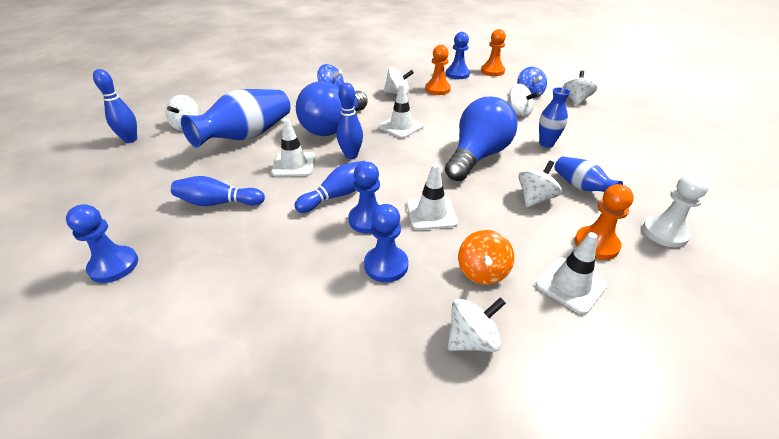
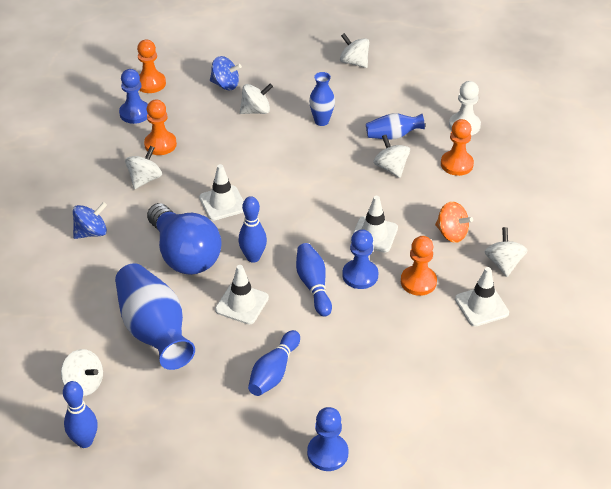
camera: 65 degrees left, 5 degrees up
(386, 265) = (418, 282): blue pawn -> orange pawn
(477, 156) = (312, 173): blue light bulb -> none
(570, 285) = (485, 197): white traffic cone -> white traffic cone (481, 306)
(575, 100) = (261, 61): white spinning top -> white spinning top (354, 62)

